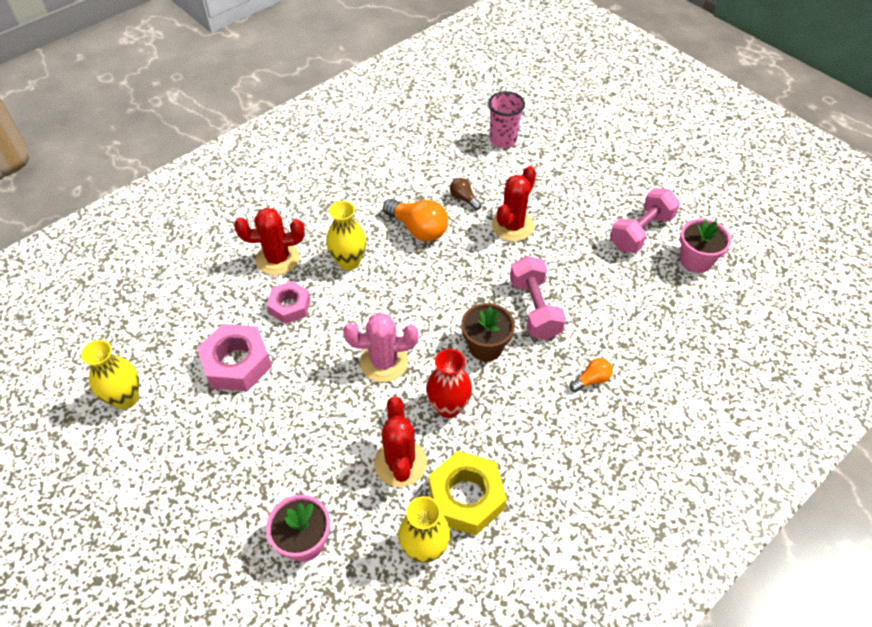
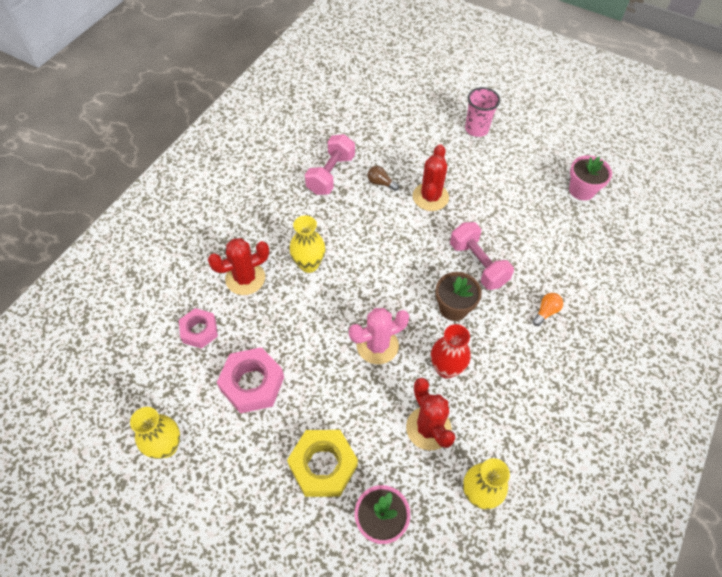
camera: 20 degrees left, 5 degrees up
(290, 306) = (275, 319): pink nut -> pink nut (199, 331)
(418, 229) = (354, 220): orange light bulb -> none
(466, 497) = (492, 440): yellow nut -> yellow nut (323, 466)
(503, 140) = (390, 122): pink cup -> pink cup (476, 129)
(641, 232) = (532, 177): pink dumbbell -> pink dumbbell (331, 174)

